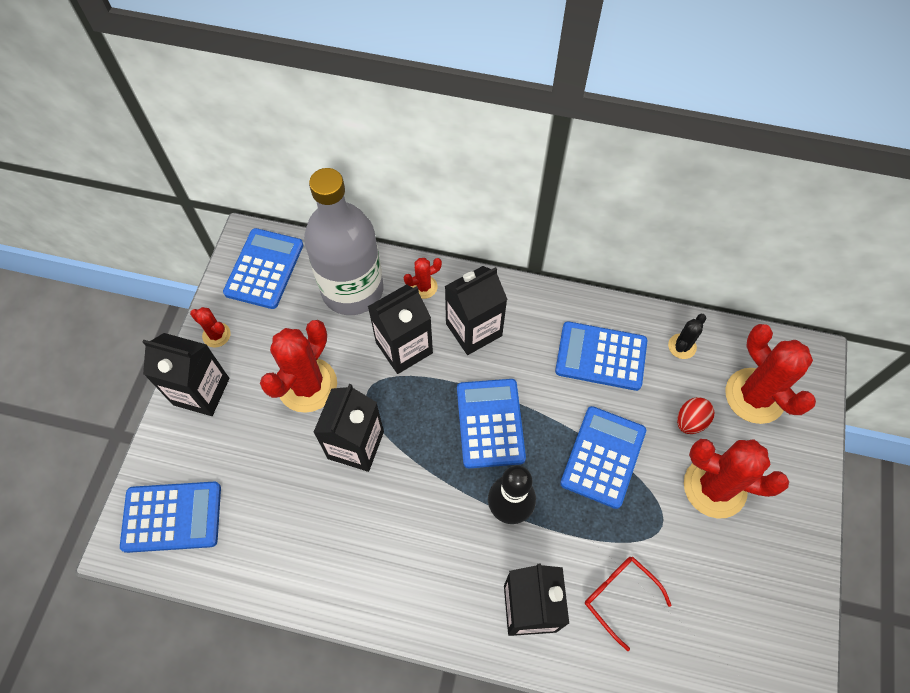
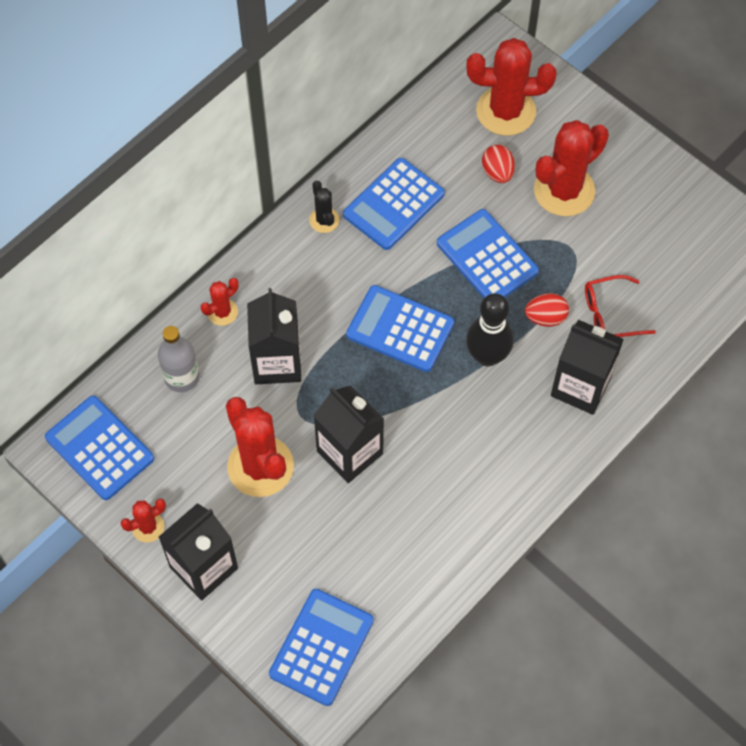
camera: 60 degrees left, 0 degrees up
(352, 290) = (182, 377): grey bottle -> grey bottle, size x0.49
(423, 287) = (222, 312): red cactus -> red cactus turned 45 degrees clockwise
(474, 330) = (298, 293): black carton -> none
(578, 539) = (545, 317): none -> red egg
(682, 346) = (426, 136): black cactus -> black cactus (324, 220)

